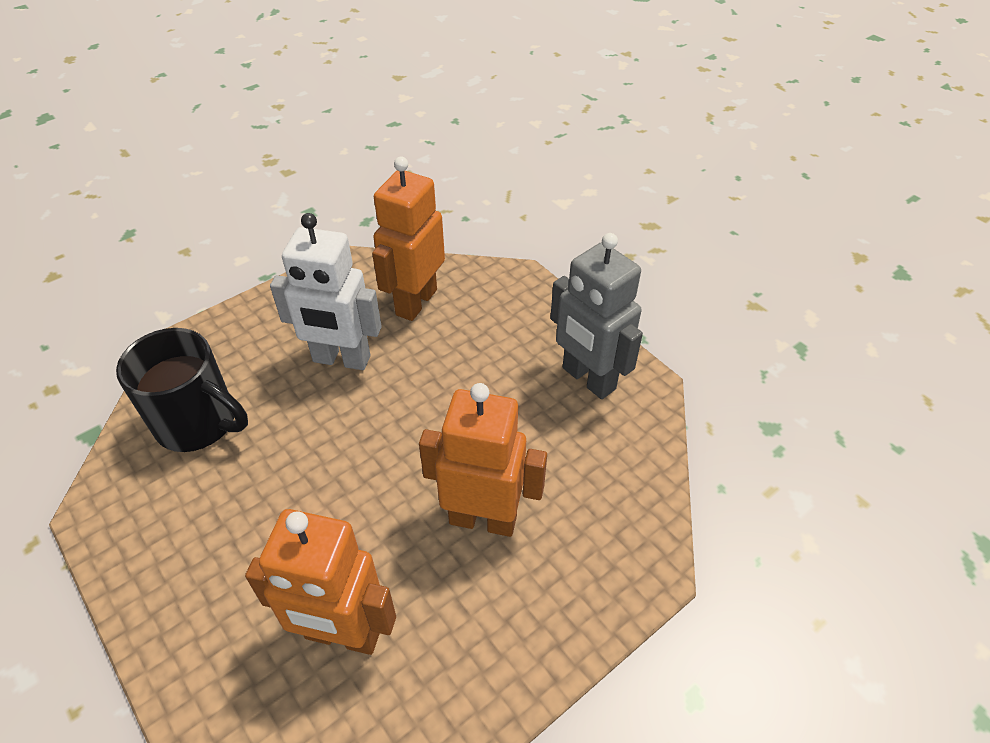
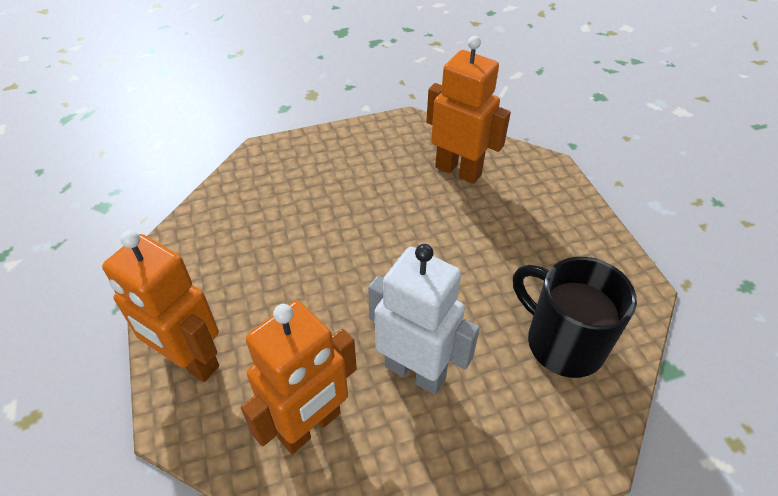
camera: 160 degrees left, 0 degrees up
(483, 519) = (347, 203): orange robot -> orange robot (190, 361)
(588, 379) = (200, 278): grey robot -> none

